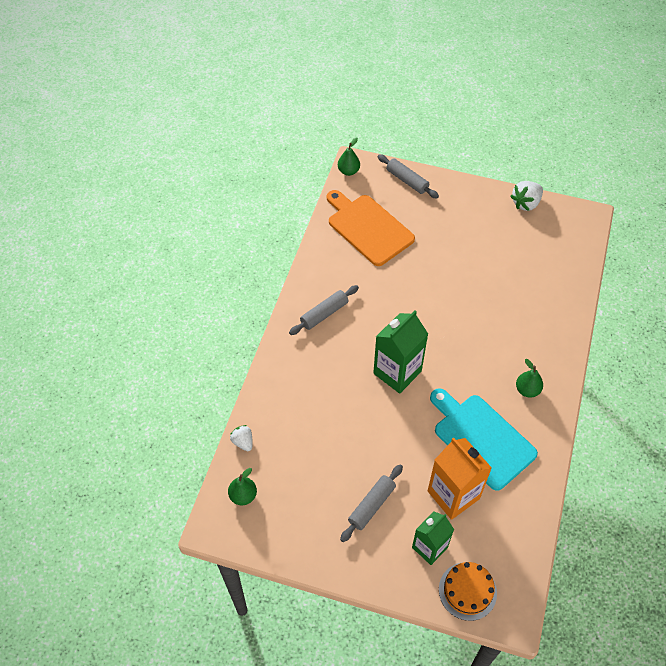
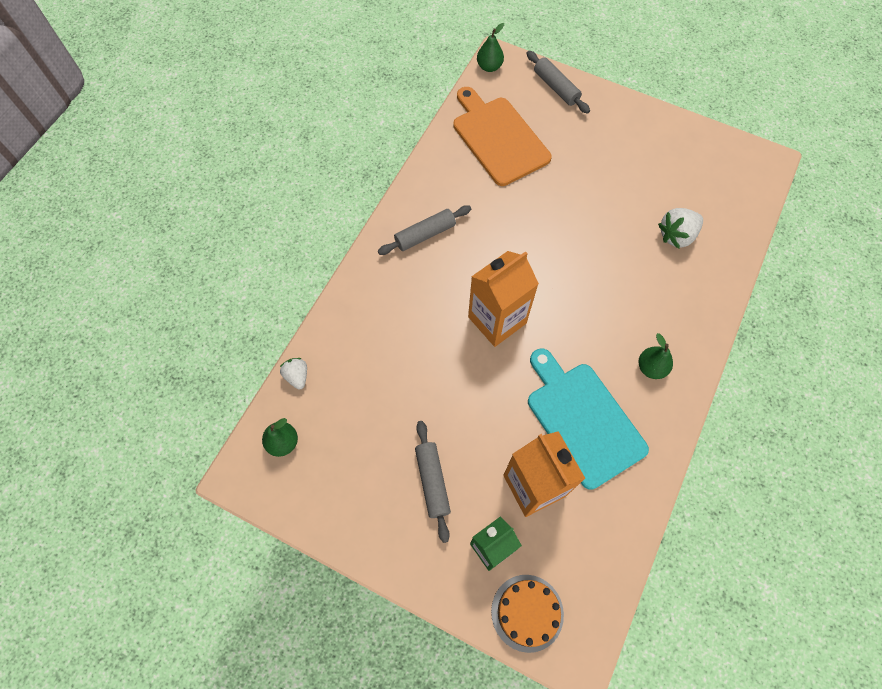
camera: 10 degrees right, 10 degrees up
(371, 505) = (432, 481): grey rolling pin -> grey rolling pin turned 60 degrees counterclockwise
(397, 372) = (497, 320): green carton -> orange carton
(526, 203) = (694, 134): white strawberry -> white strawberry (676, 235)

